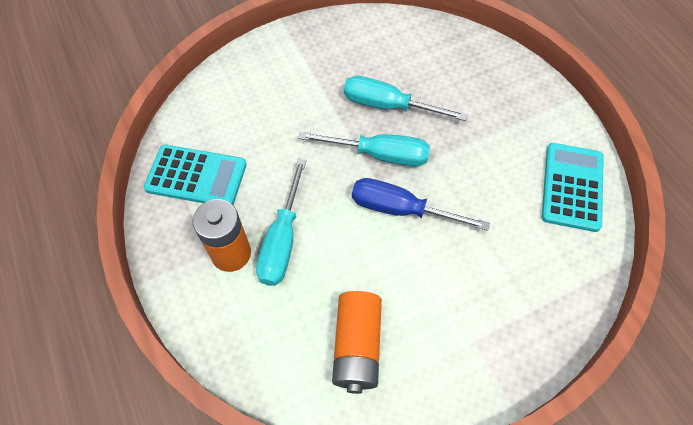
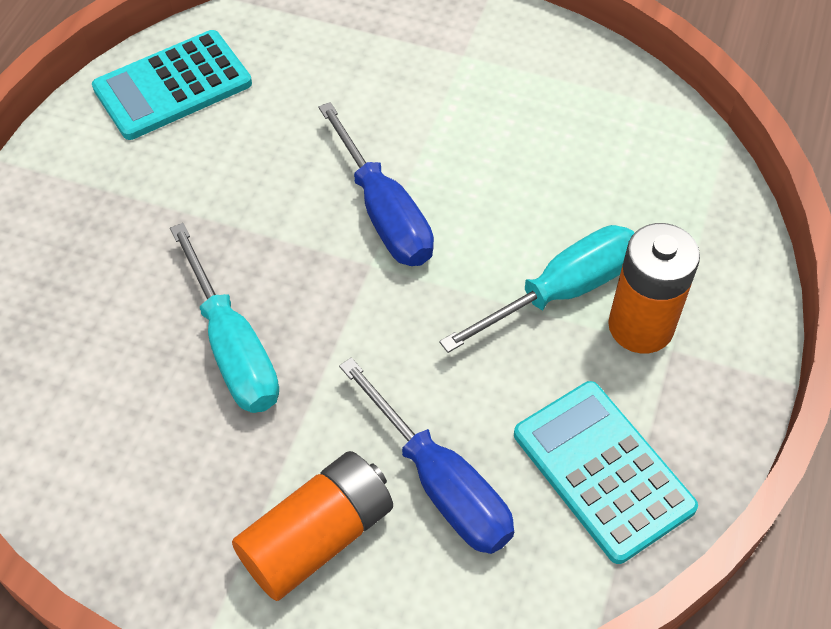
camera: 135 degrees left, 5 degrees down
(256, 123) = (440, 483): none -> blue screwdriver
(357, 346) = (584, 133): orange battery -> orange battery (318, 537)
(379, 155) = (329, 293): turquoise screwdriver -> none

